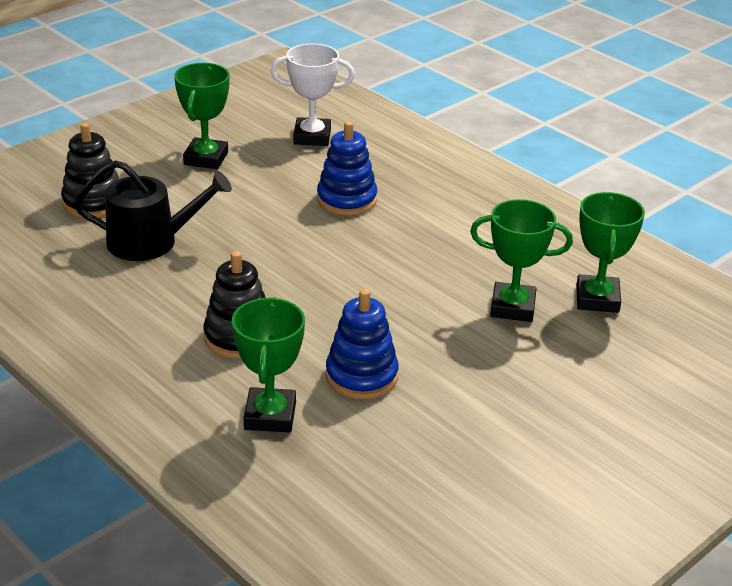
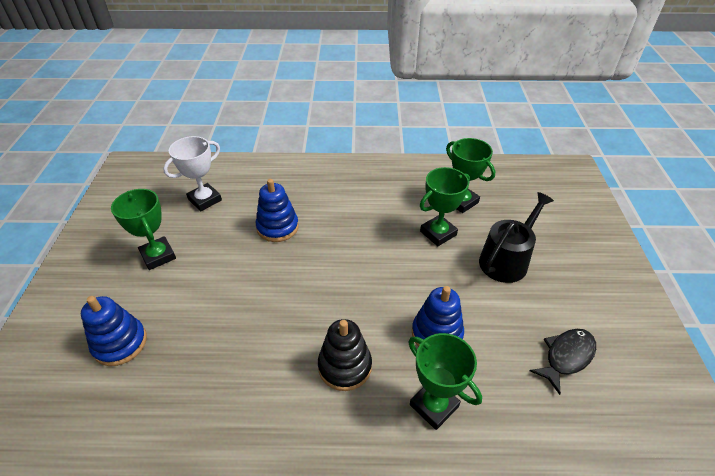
camera: 45 degrees left, 10 degrees up
(93, 202) = (120, 343): black stacking toy -> blue stacking toy
(151, 241) = (201, 342): black watering can -> black watering can (506, 260)
(464, 485) = (566, 357): none -> black fish

